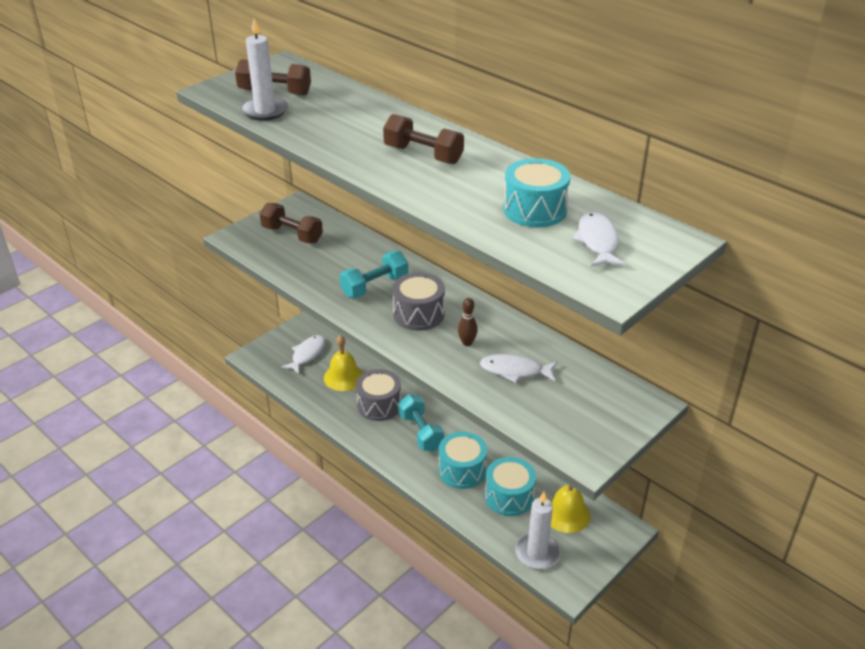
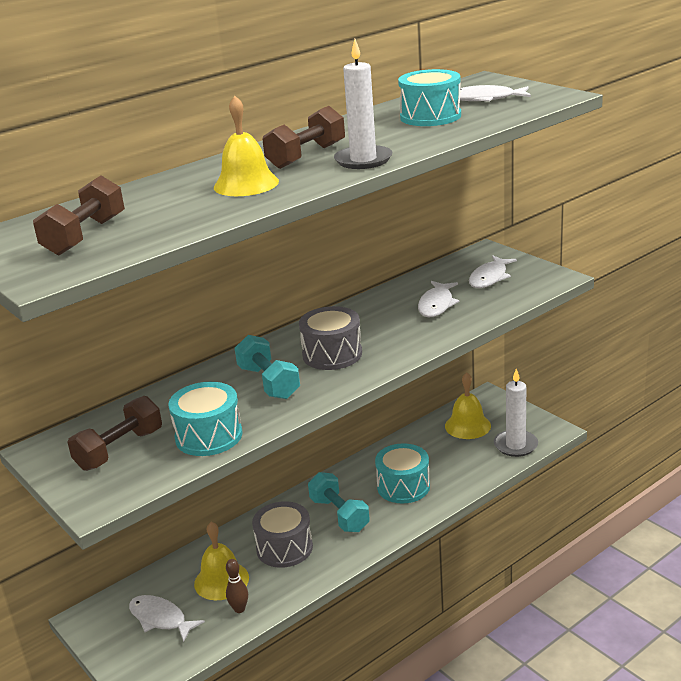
camera: 80 degrees left, 10 degrees down
(265, 111) = (142, 237): white candle -> white candle (363, 160)
(360, 136) = (246, 184): none -> yellow bell
(420, 432) = (339, 515): turquoise dumbbell -> turquoise dumbbell turned 75 degrees clockwise
(467, 343) = (389, 327): brown bowling pin -> brown bowling pin (239, 609)
(509, 496) = (443, 457): turquoise drum -> turquoise drum (209, 436)
(581, 407) = (489, 278): none -> white fish

